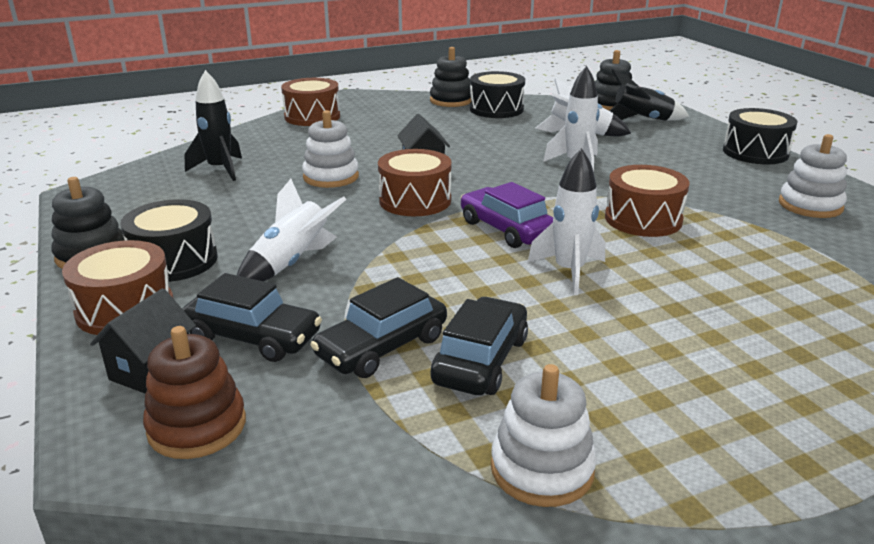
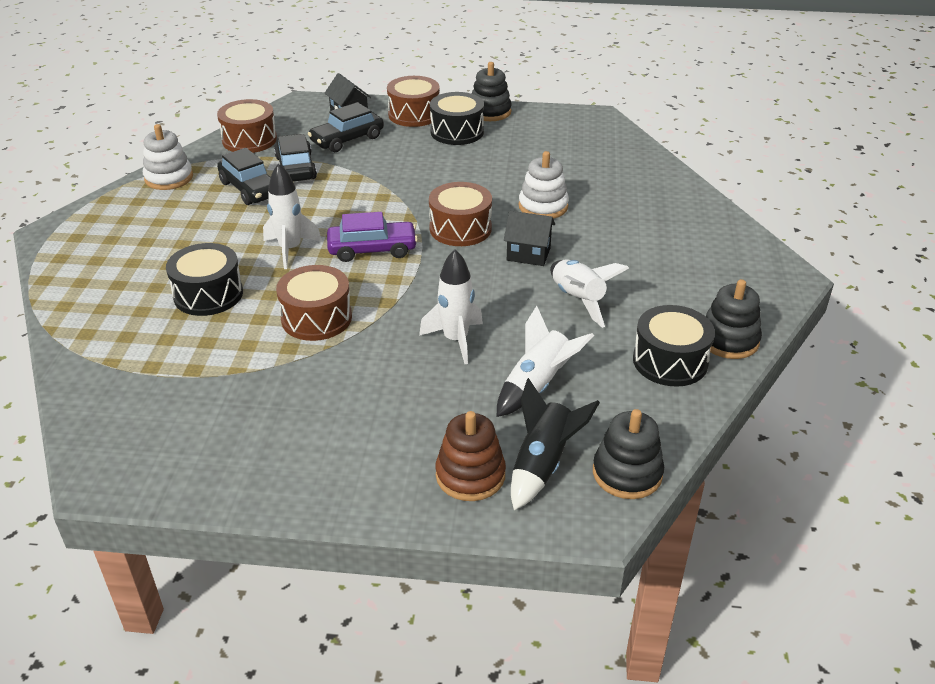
camera: 120 degrees right, 10 degrees up
(197, 426) = (296, 118): brown stacking toy -> brown stacking toy (470, 475)
(220, 170) = (601, 166): black rocket -> none
(292, 263) = (413, 163): white rocket -> white rocket (578, 300)
(312, 116) = (720, 234): brown drum -> brown drum (249, 140)
(755, 152) = (364, 493): black drum -> black drum (208, 294)
(810, 205) = (228, 433): white stacking toy -> none

